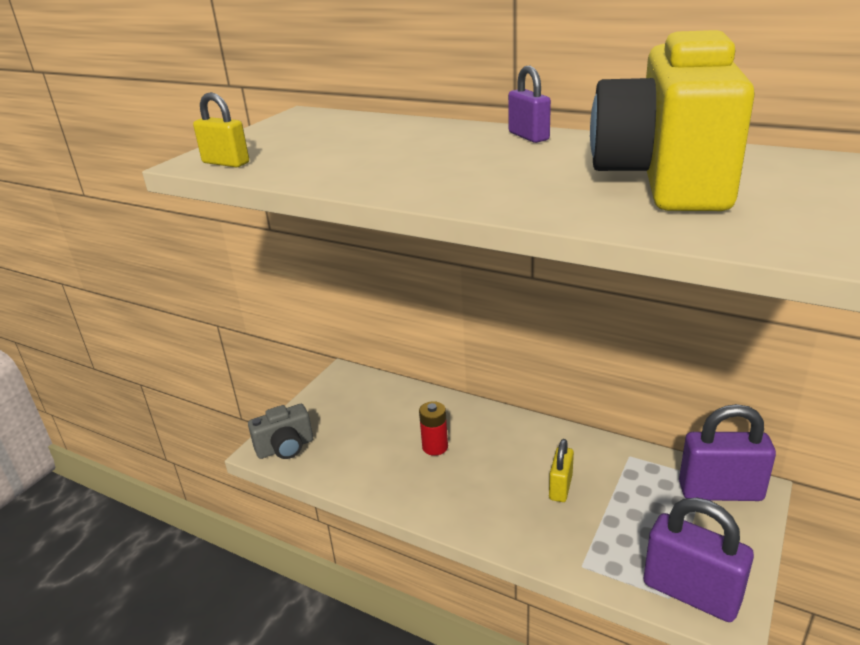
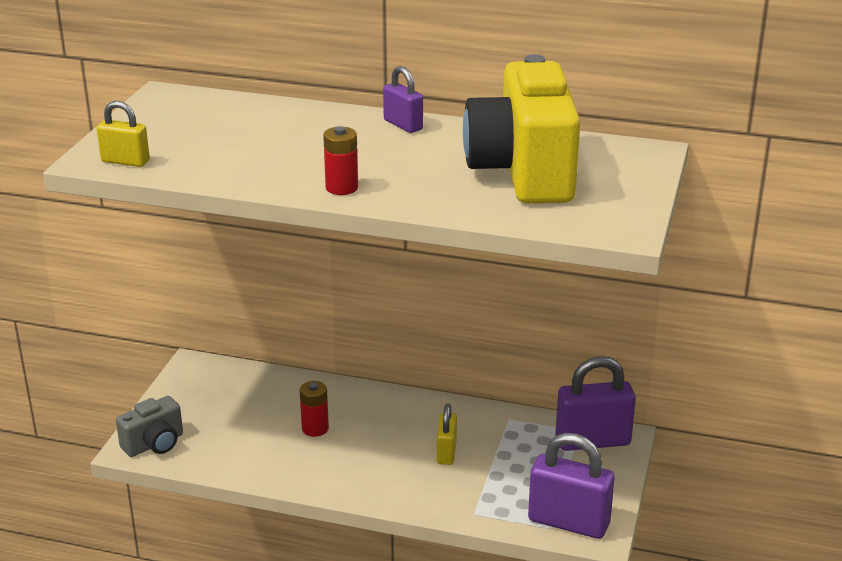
camera: 15 degrees left, 0 degrees up
(439, 190) = (341, 188): none -> red battery

